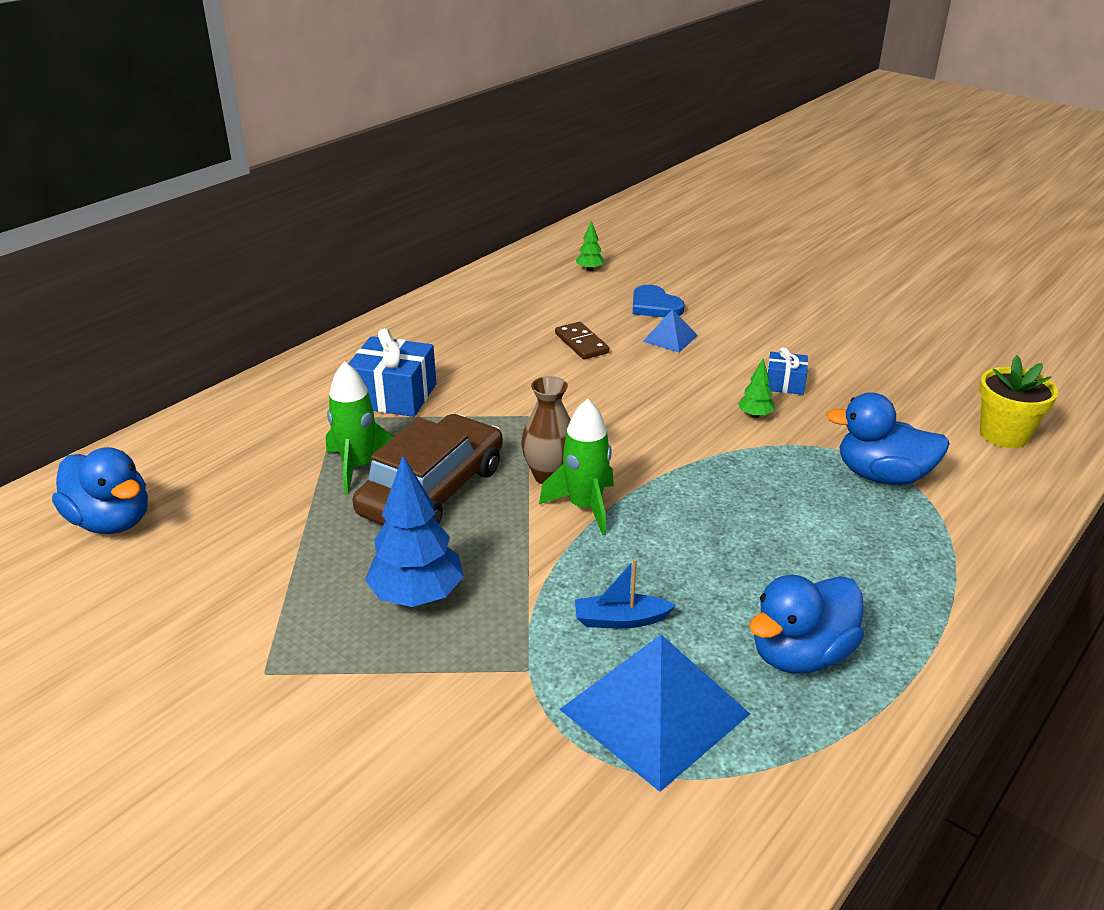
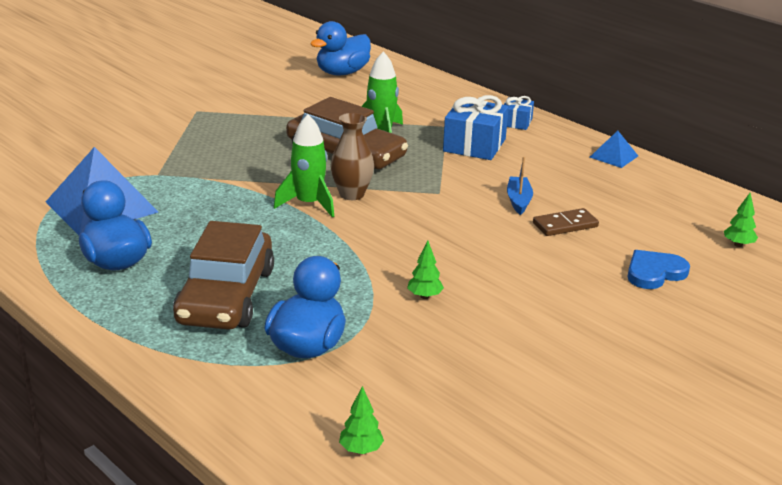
camera: 95 degrees right, 5 degrees down
(417, 596) = (238, 147): blue tree -> none
(620, 620) = (184, 205): blue boat -> blue boat (518, 200)
(670, 338) = (579, 272): blue pyramid -> blue pyramid (613, 156)
(785, 384) = (483, 324): blue gift -> blue gift (516, 122)
(826, 543) = (226, 296): none -> brown car
(1004, 434) = (361, 450): yellow flower pot -> green tree

